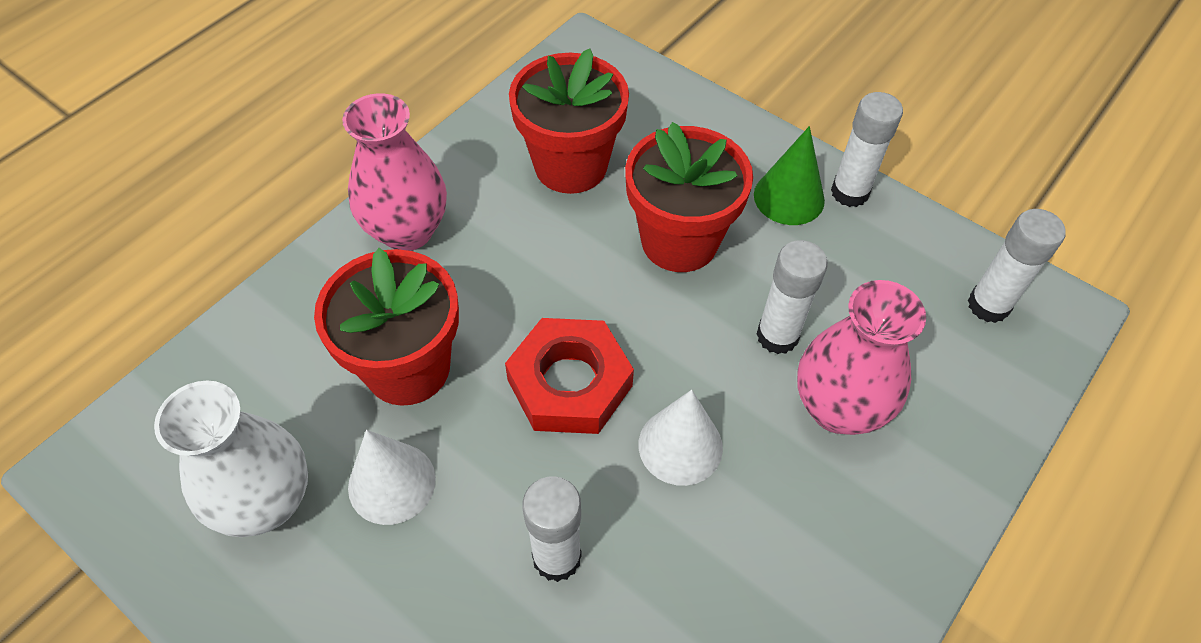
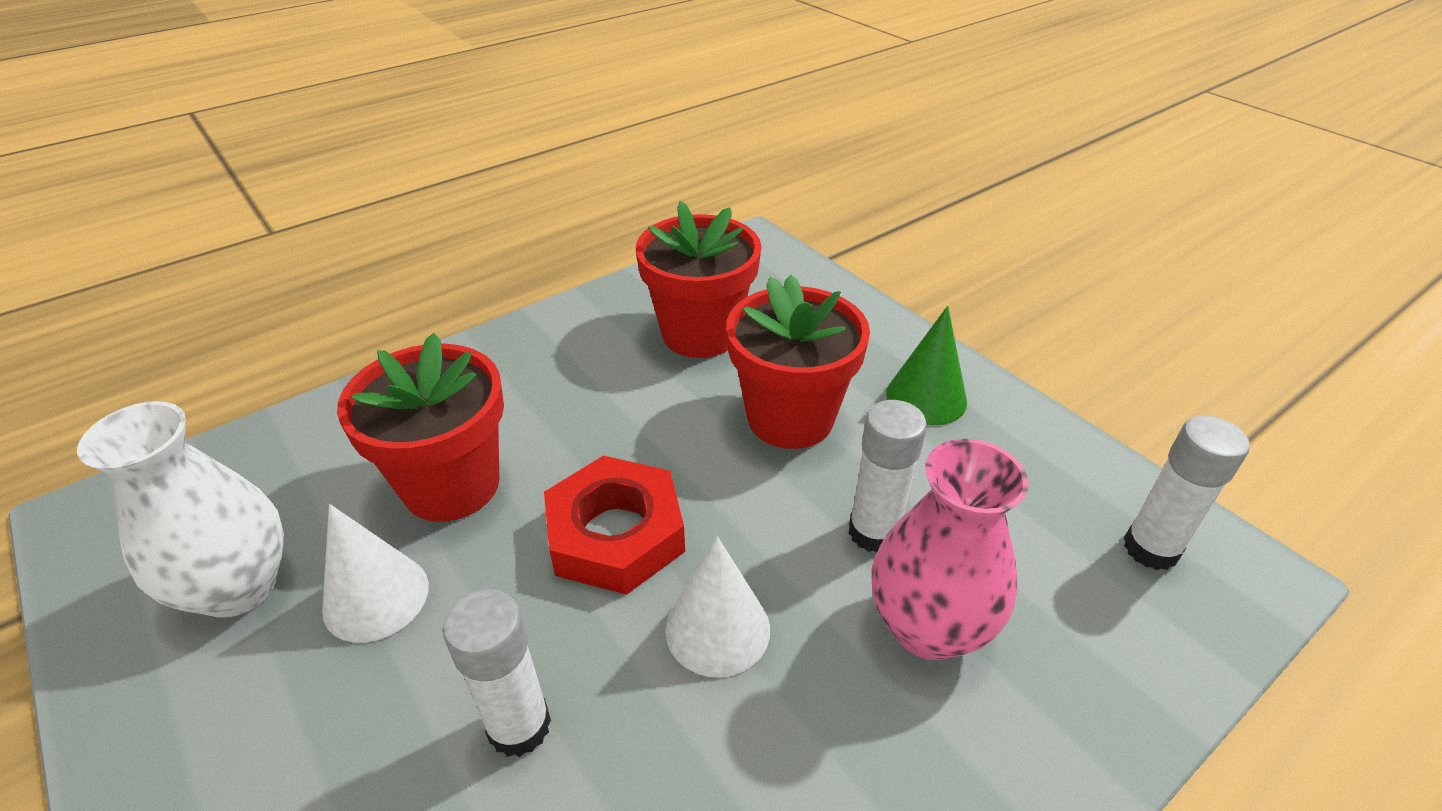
camera: 15 degrees right, 15 degrees down
(407, 231) = (513, 363): pink vase -> none
(849, 192) = (998, 404): white glue stick -> none

